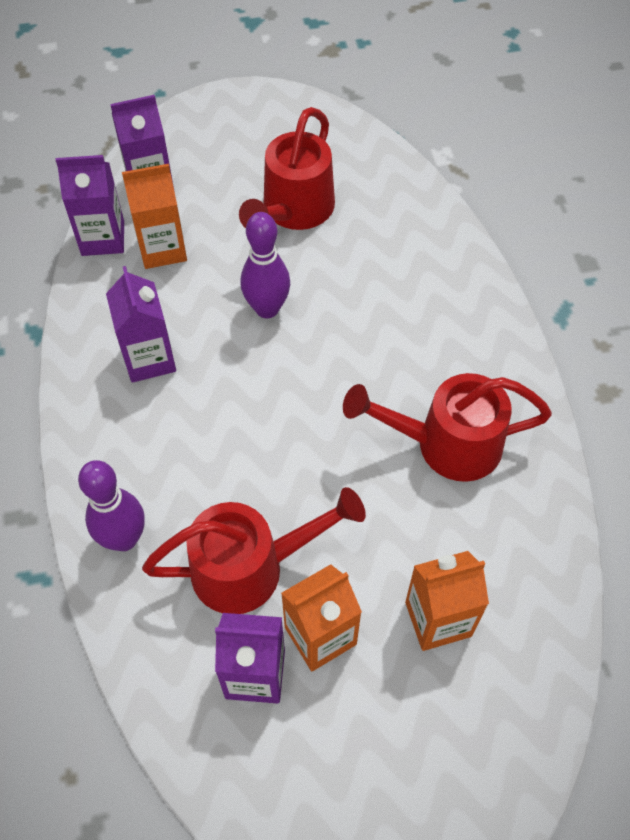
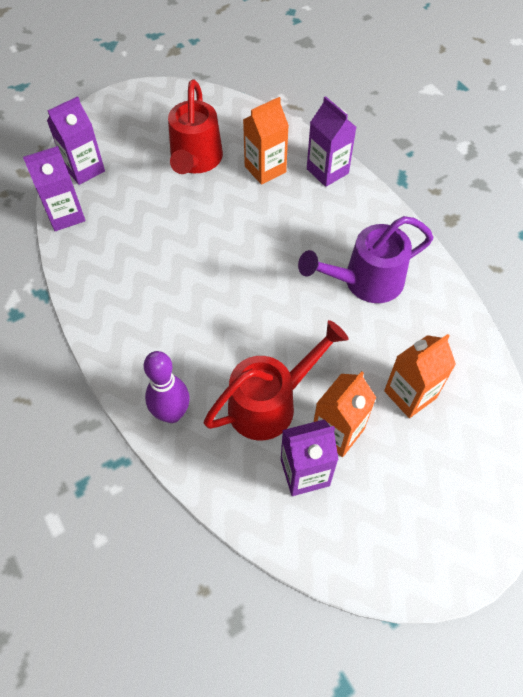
camera: 20 degrees left, 0 degrees up
(149, 359) = (136, 287): purple carton -> purple carton (327, 171)
(162, 249) = (113, 211): orange carton -> orange carton (265, 169)
(267, 308) = (205, 230): purple bowling pin -> none
(446, 444) = (365, 282): red watering can -> purple watering can

